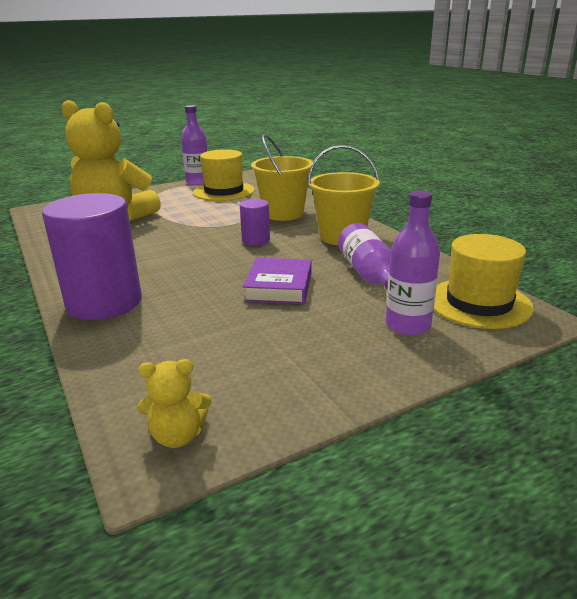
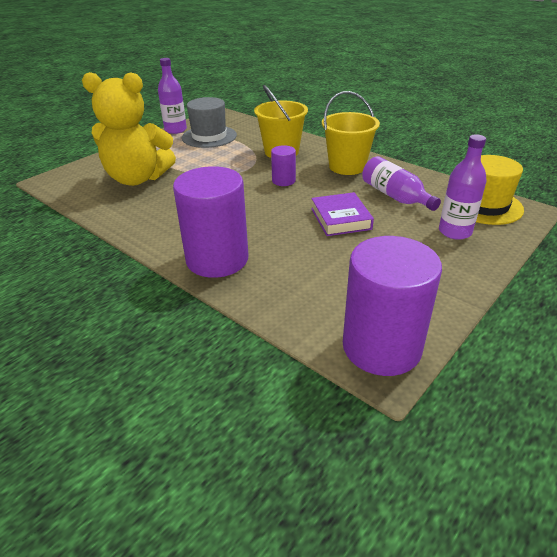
camera: 20 degrees left, 10 degrees up
(178, 436) = (381, 347): yellow teddy bear -> purple cylinder
(224, 191) = (209, 136): yellow hat -> grey hat

